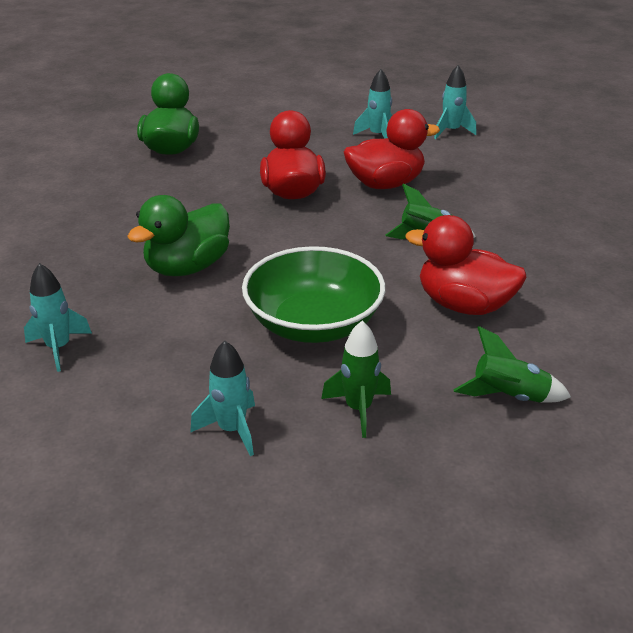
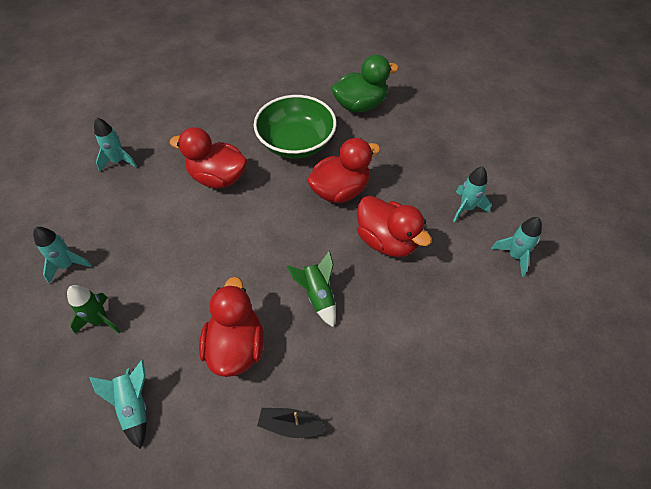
camera: 65 degrees right, 20 degrees up
(187, 267) = (218, 178): green duck -> red duck
(313, 324) = (180, 265): green bowl -> green bowl (296, 143)
(509, 397) = (134, 406): green rocket -> turquoise rocket
(578, 290) = (290, 425): none -> black boat

